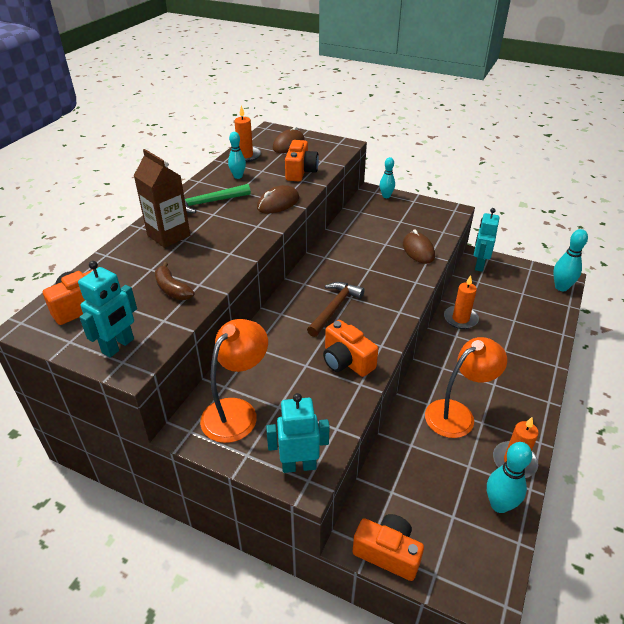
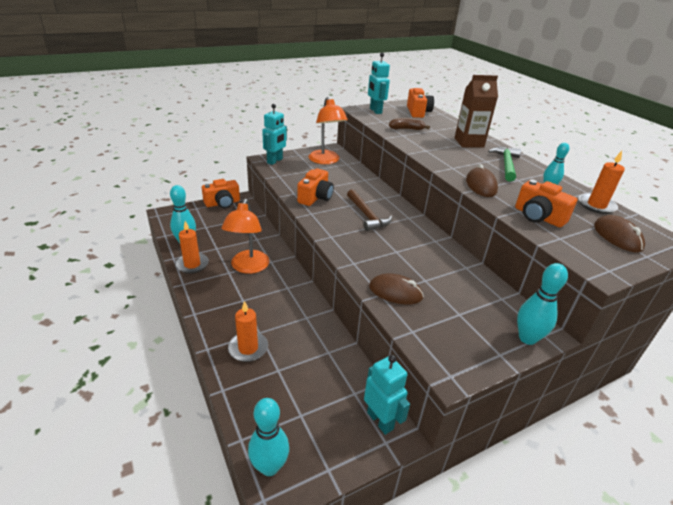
camera: 125 degrees right, 5 degrees down
(346, 361) = (315, 197): orange camera -> orange camera turned 120 degrees clockwise
(386, 196) = (527, 338): turquoise bowling pin -> turquoise bowling pin, size x1.52
(460, 319) = (320, 335): orange candle -> orange candle (248, 348)

